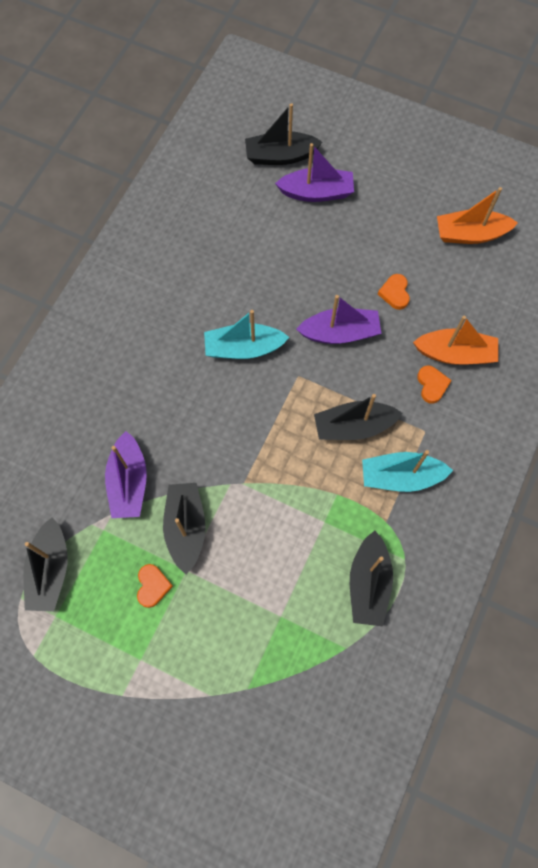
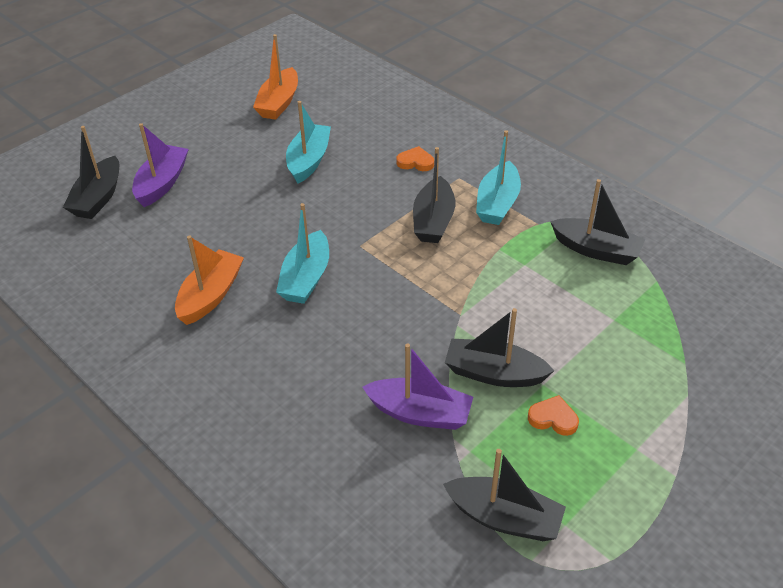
camera: 70 degrees left, 25 degrees down
(340, 333) = (329, 205): purple boat -> none
(395, 293) = (309, 160): orange heart -> turquoise boat
(455, 354) = (392, 141): orange boat -> orange boat (211, 295)

